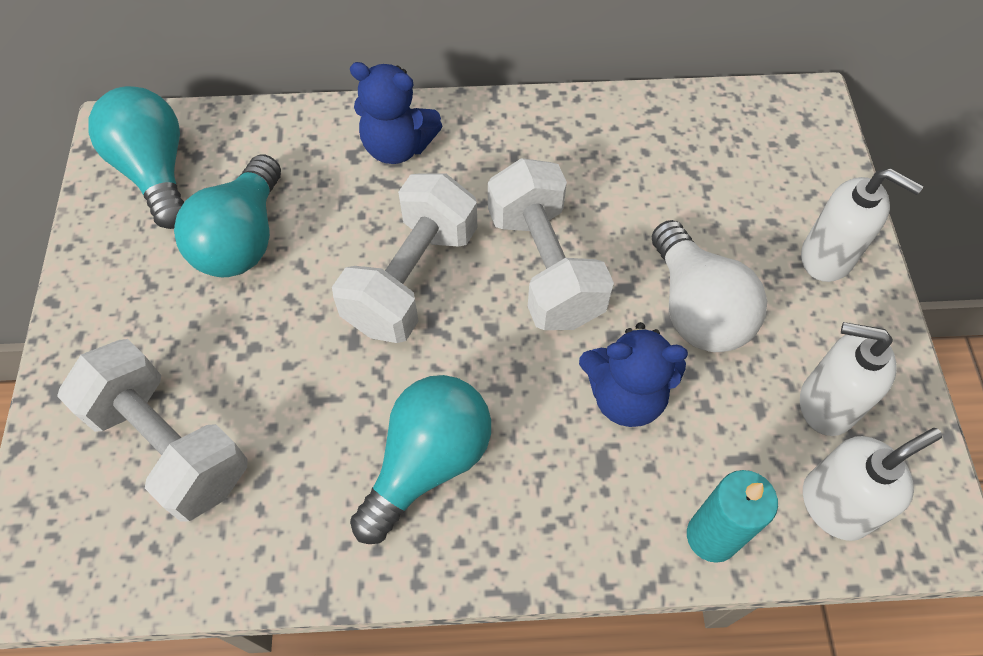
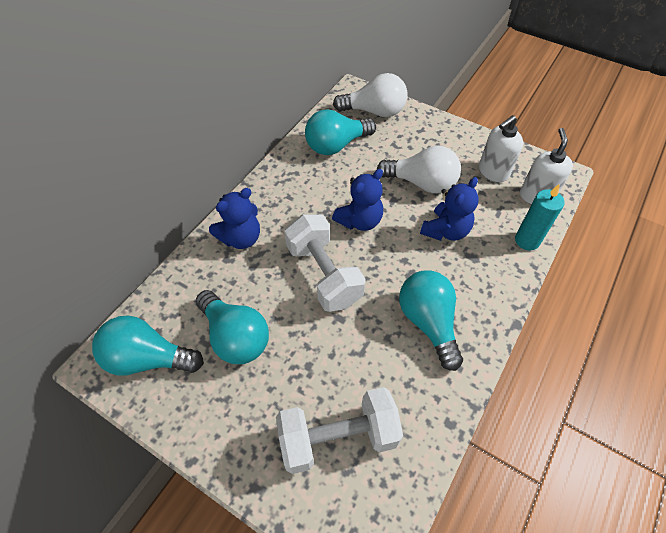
camera: 55 degrees left, 5 degrees down
(544, 266) = (360, 221): white dumbbell -> blue teddy bear
(667, 151) = (336, 145): none -> turquoise light bulb
(791, 157) = (374, 111): none -> white light bulb
(827, 257) = (429, 131): white soap dispenser -> none

